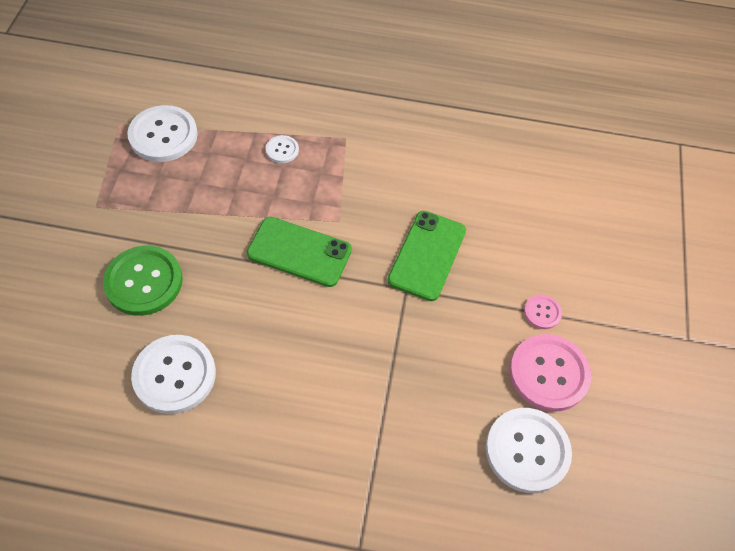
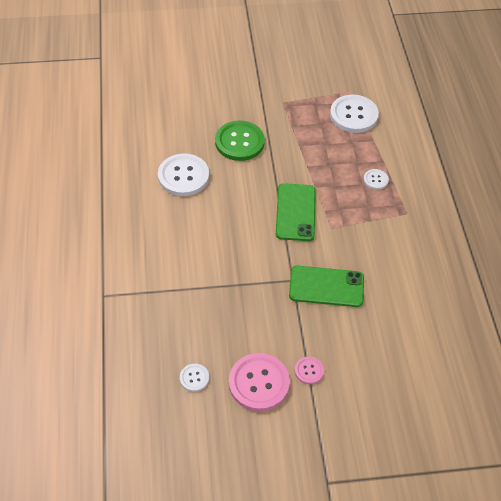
camera: 75 degrees right, 5 degrees down
(527, 451) = (194, 378): white button -> white button, size x0.49

